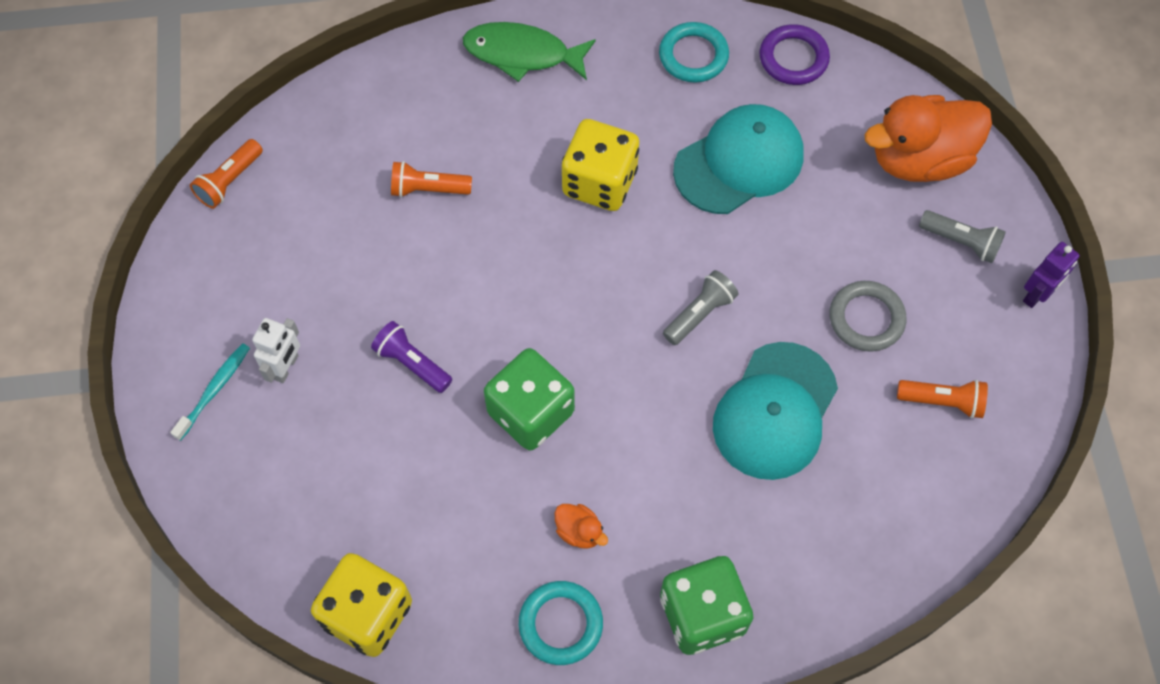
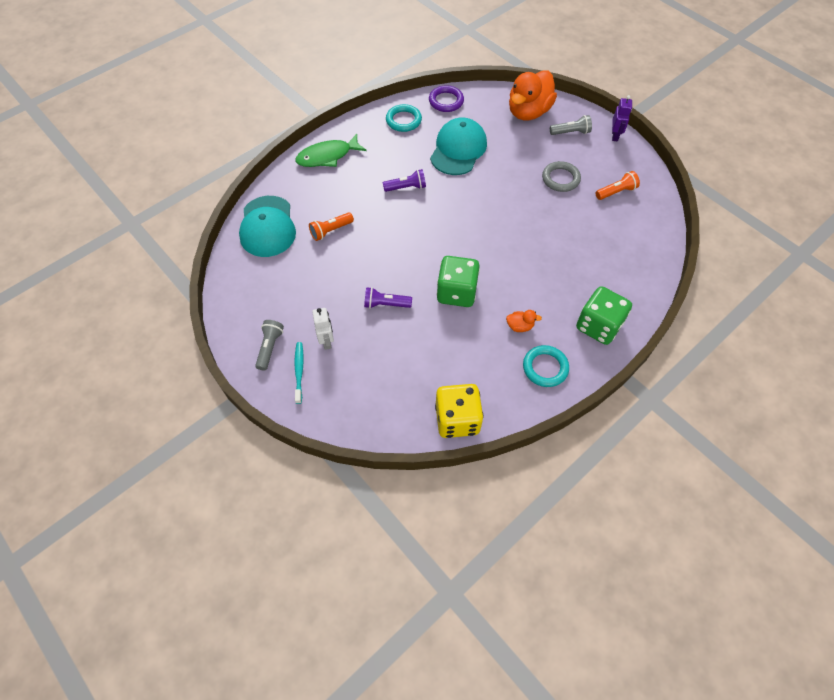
camera: 35 degrees left, 5 degrees down
(230, 181) = (229, 279): orange flashlight -> none
(600, 182) = (406, 187): yellow dice -> purple flashlight
(699, 314) = (493, 214): grey flashlight -> grey flashlight (270, 347)
(775, 411) = (556, 232): turquoise cap -> turquoise cap (267, 227)

